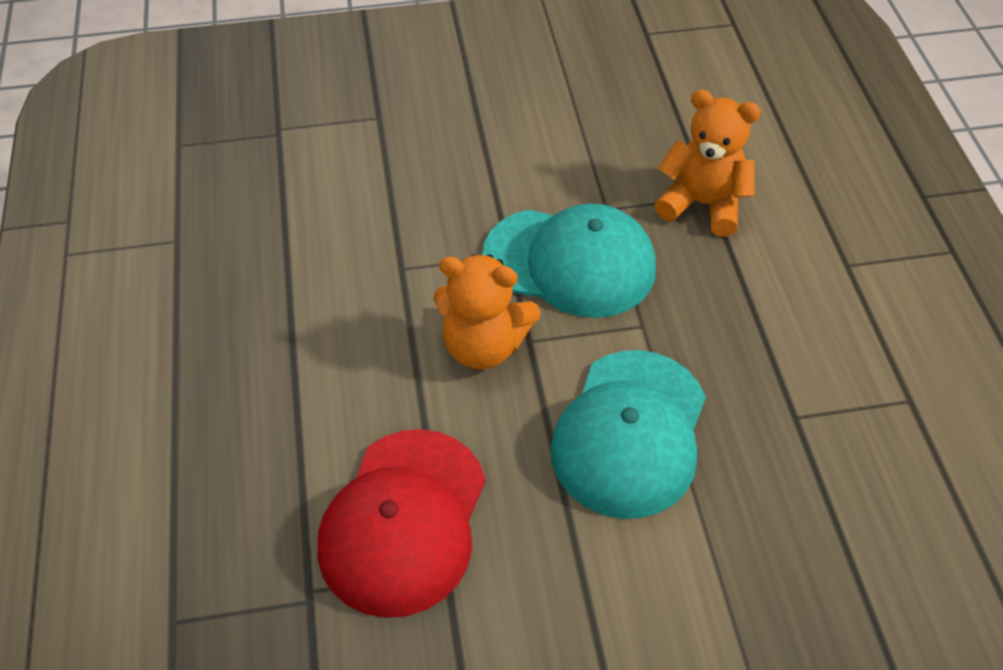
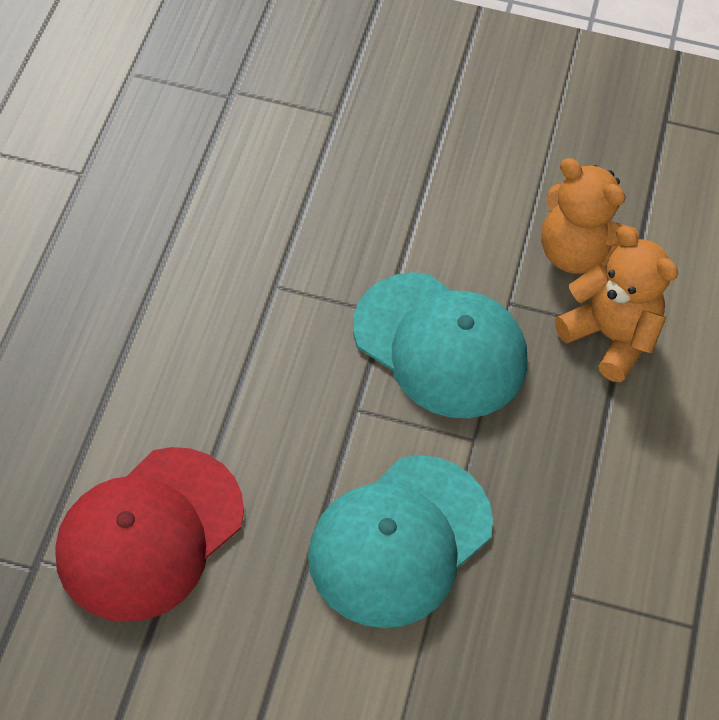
camera: 20 degrees right, 5 degrees up
(483, 346) = (310, 397): orange teddy bear -> orange teddy bear (576, 252)

